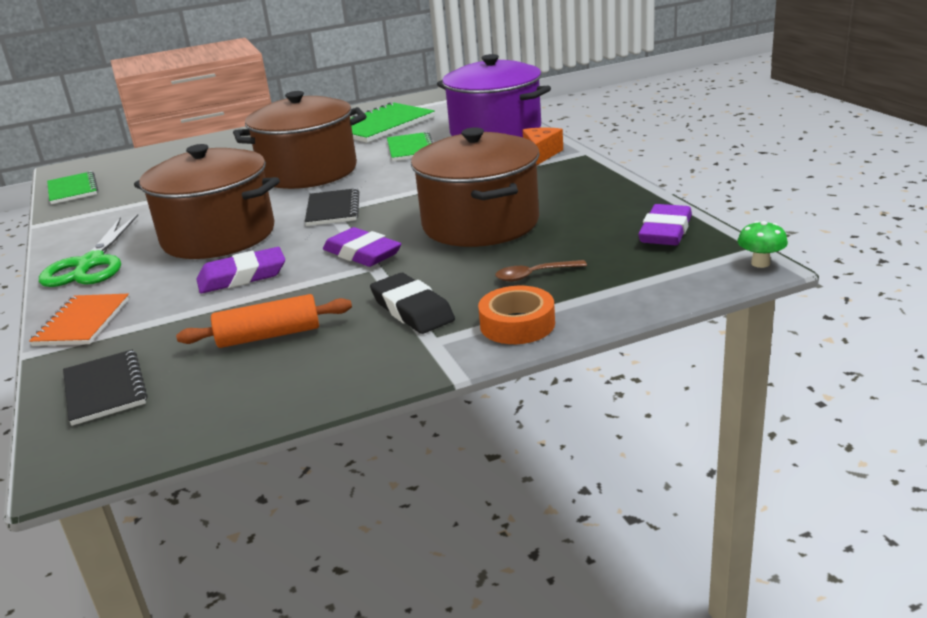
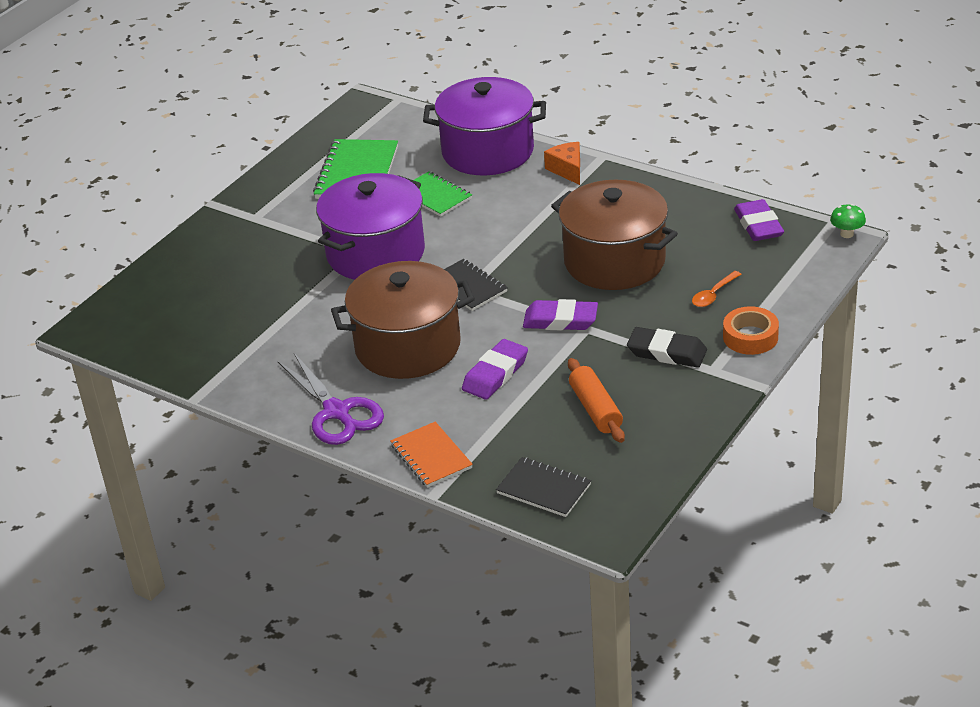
camera: 35 degrees left, 10 degrees up
(73, 190) = (150, 350): green notebook -> none
(90, 264) = (336, 412): green scissors -> purple scissors
(269, 336) = (596, 409): orange rolling pin -> orange rolling pin turned 60 degrees counterclockwise
(308, 172) = (375, 253): brown pot -> purple pot
(534, 275) = (713, 295): brown spoon -> orange spoon

